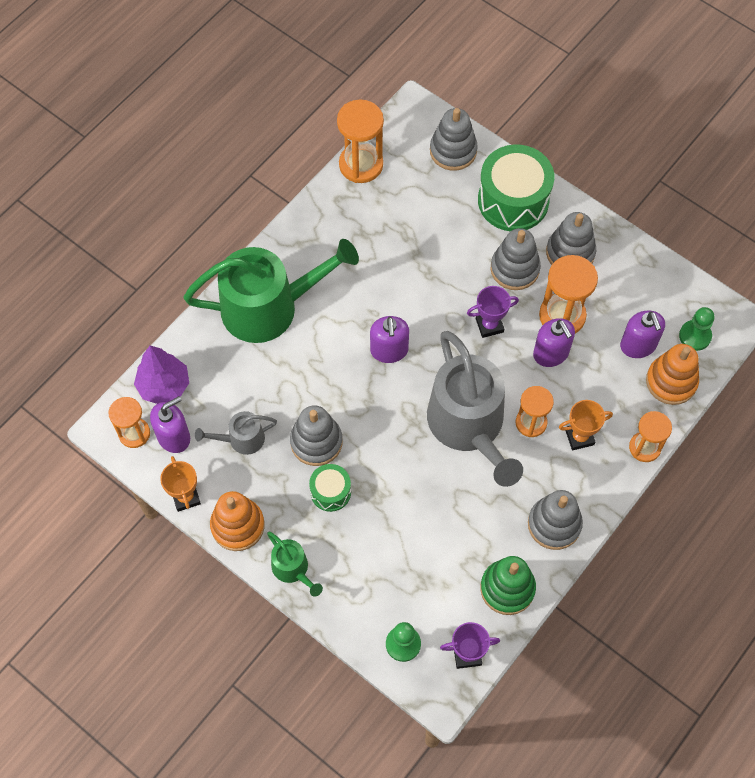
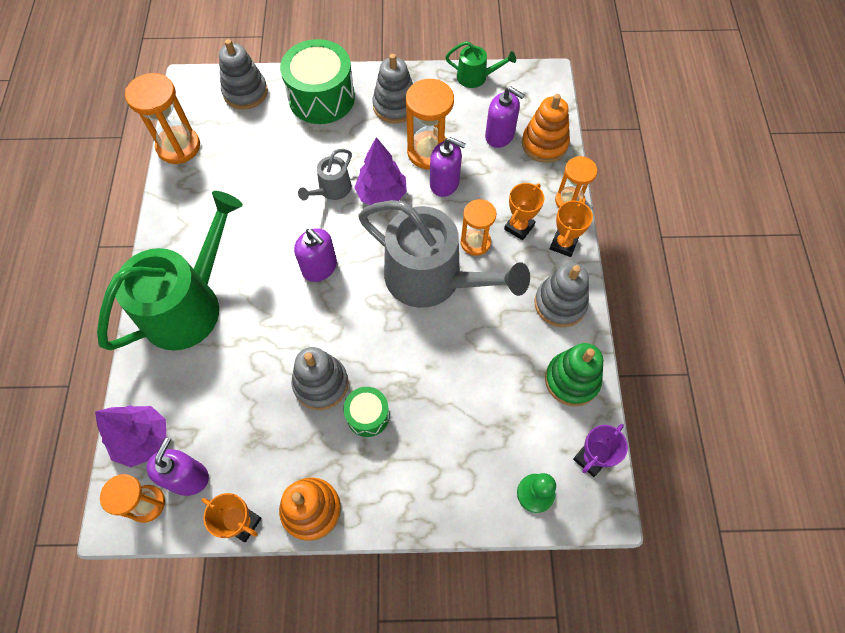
camera: 40 degrees left, 0 degrees up
(242, 439) = (253, 431): grey watering can -> grey watering can (332, 189)
(293, 569) = (391, 507): green watering can -> green watering can (475, 77)
(489, 325) = (381, 195): purple trophy -> purple tree
(514, 269) = (365, 143): grey stacking toy -> none
(603, 479) = (563, 244): none -> orange trophy
(695, 336) = (531, 103): green pawn -> none

